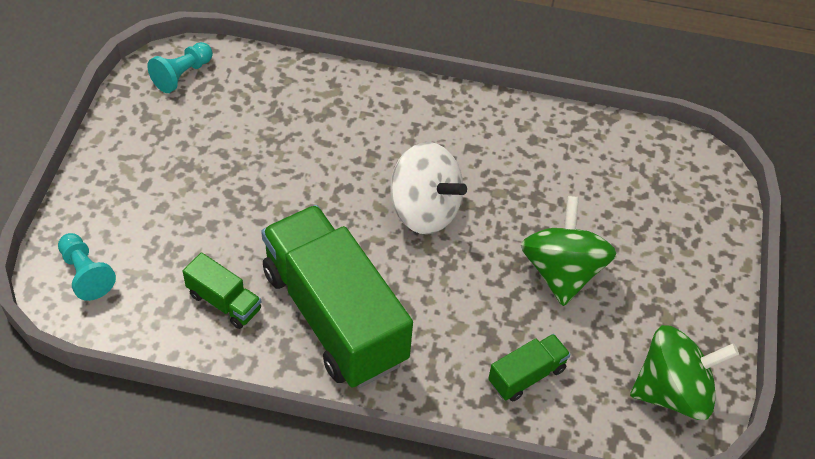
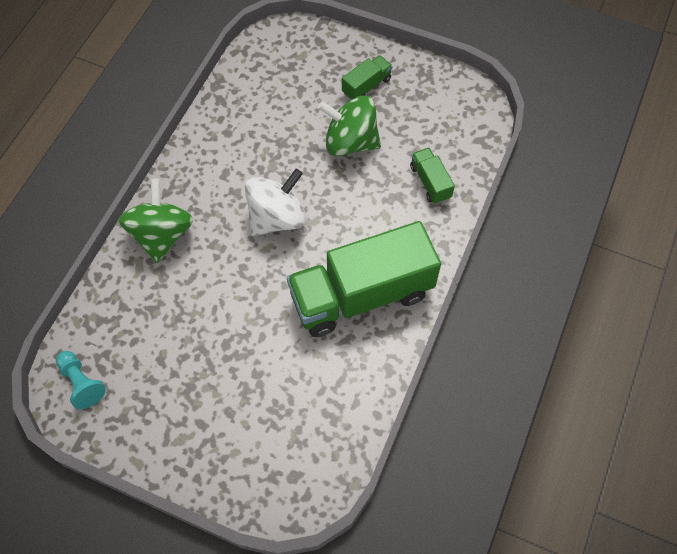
camera: 75 degrees left, 10 degrees up
(86, 274) = (286, 479): turquoise pawn -> none
(224, 302) = (334, 372): green truck -> green truck (366, 86)
(673, 391) = (454, 103): green spinning top -> green spinning top (161, 235)

